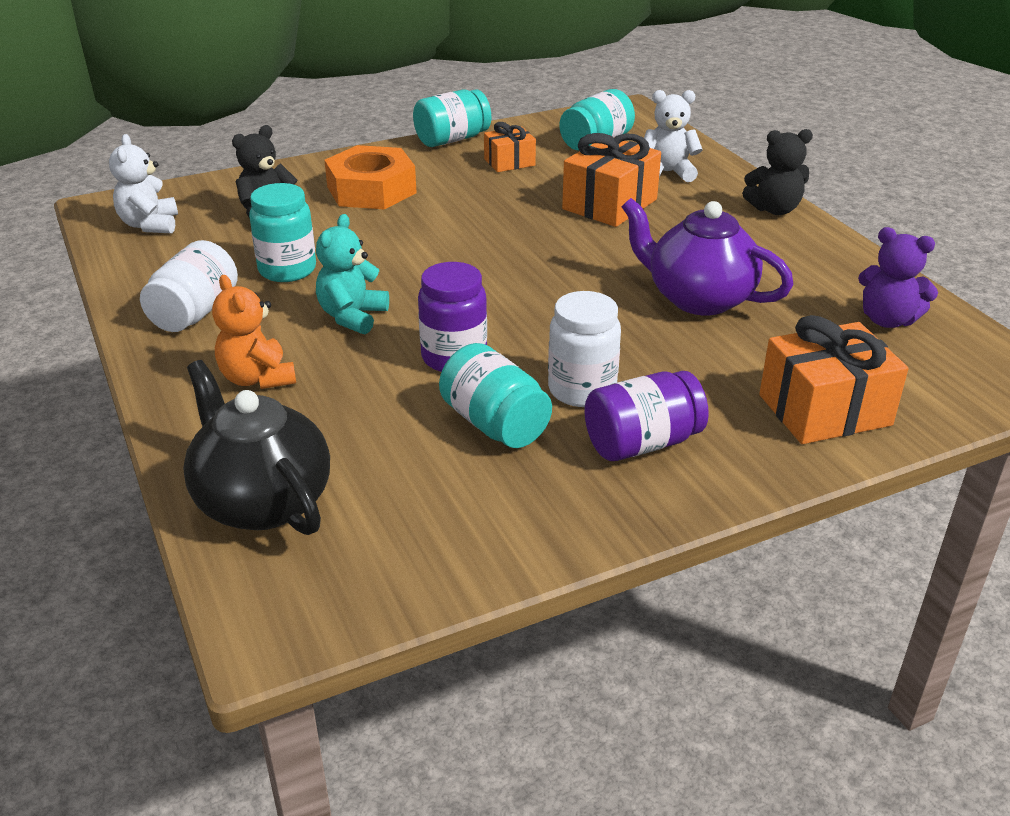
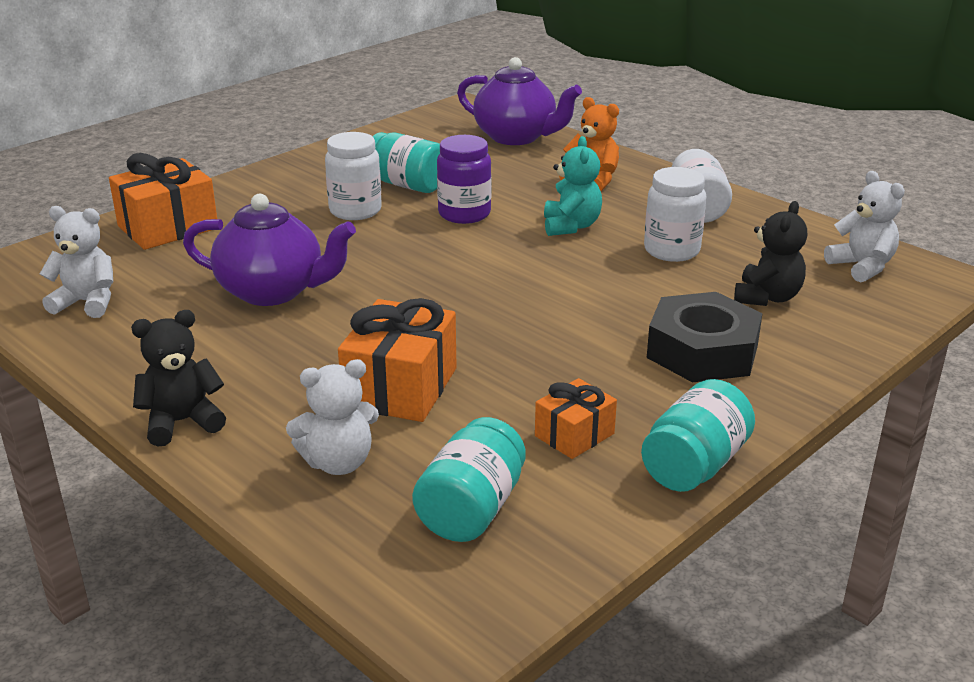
camera: 160 degrees right, 5 degrees down
(262, 501) = (516, 137): black teapot -> purple teapot
(287, 270) = (671, 250): turquoise jar -> white jar
(371, 190) = (702, 351): orange nut -> black nut
(642, 443) = (302, 191): purple jar -> none
(887, 320) = (87, 303): purple teddy bear -> white teddy bear

